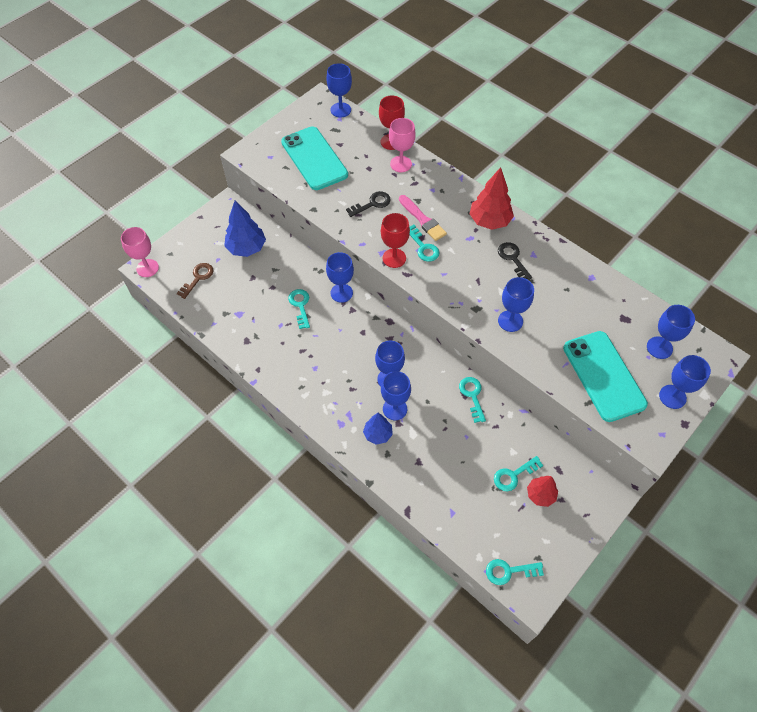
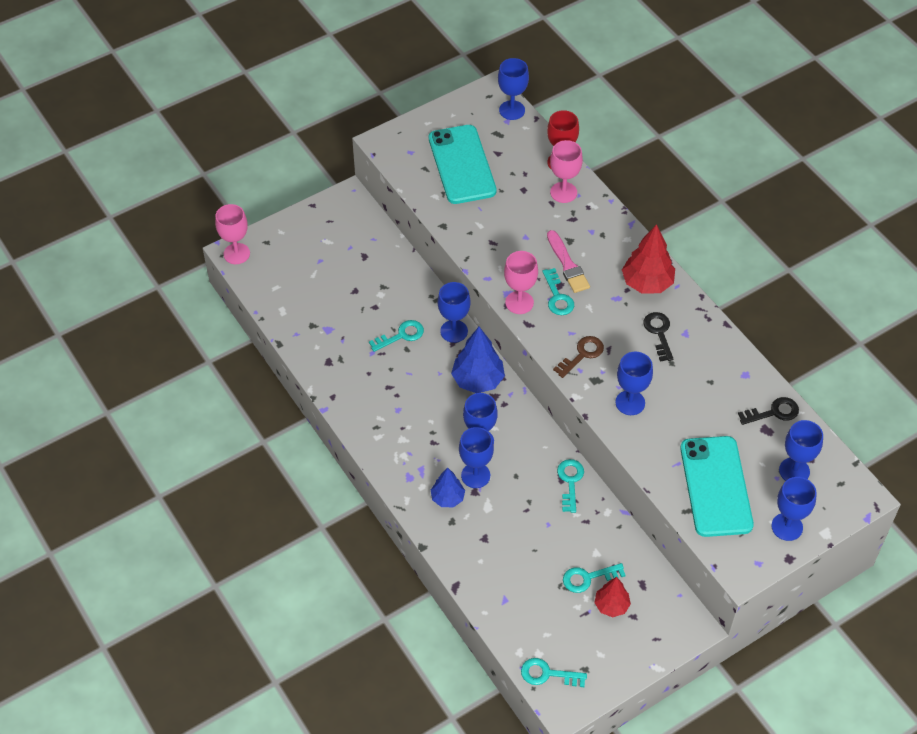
camera: 15 degrees right, 5 degrees down
(198, 278) = (291, 277): brown key -> brown key (582, 354)
(246, 248) = (357, 254): blue tree -> blue tree (477, 380)
(300, 305) = (401, 335): turquoise key -> turquoise key turned 60 degrees clockwise
(372, 204) = (514, 233): black key -> black key (773, 412)
(394, 258) = (519, 302): red goblet -> pink goblet

